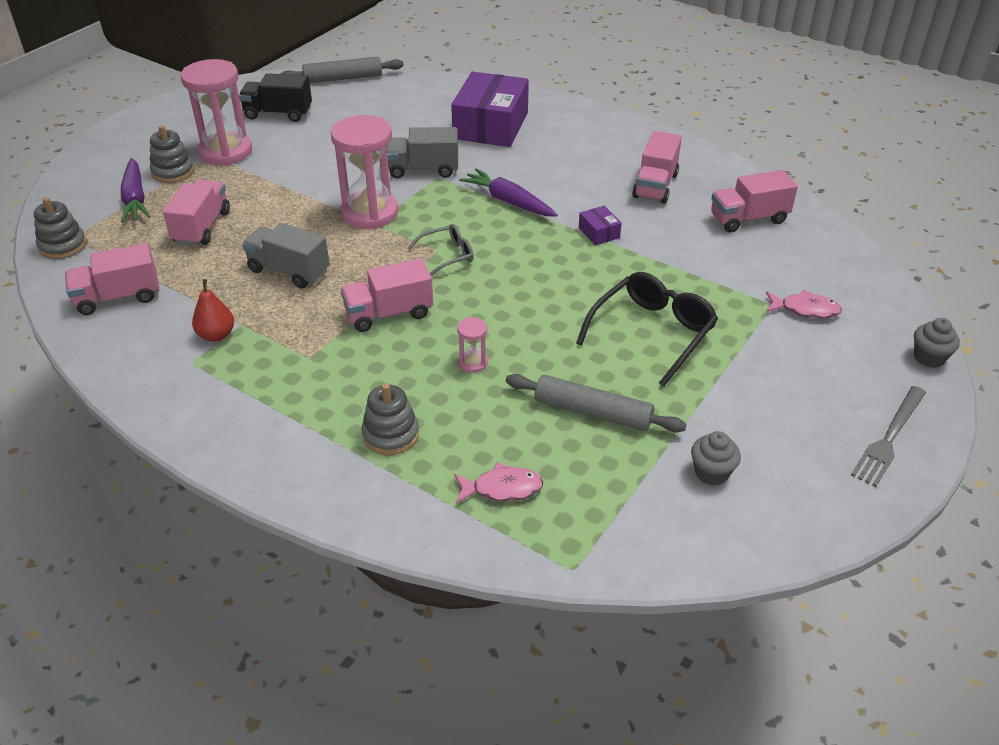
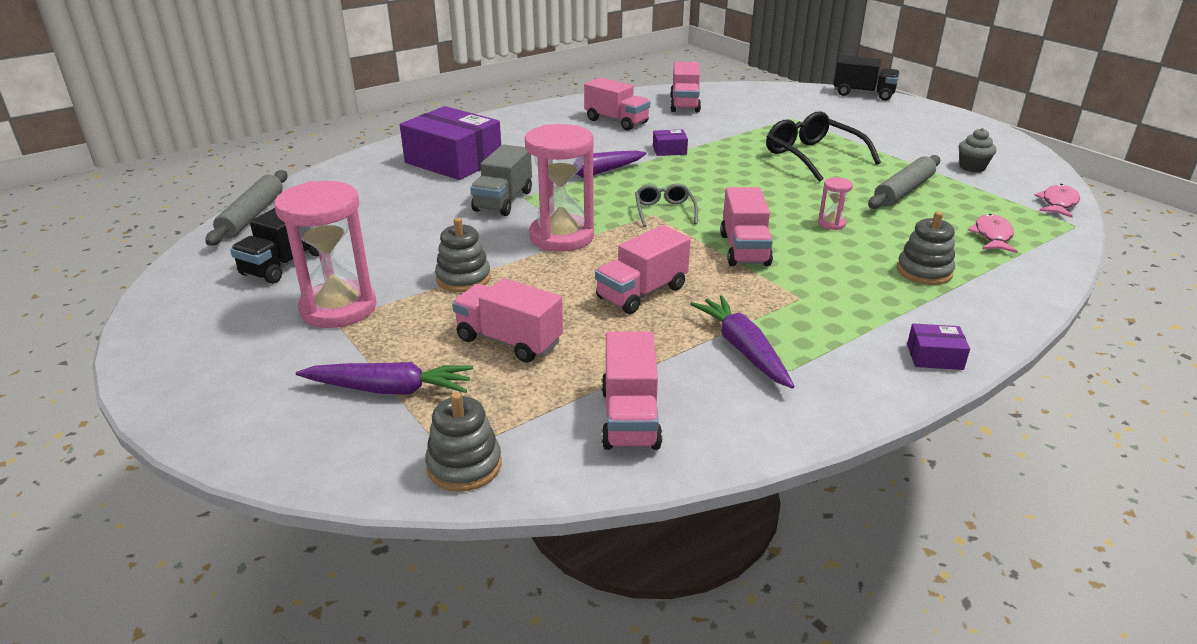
camera: 70 degrees left, 10 degrees down
(173, 172) = (348, 353): grey stacking toy -> grey stacking toy (463, 278)
(216, 335) = (742, 349): red pear -> purple carrot
(230, 445) = (934, 357): none -> purple box
(289, 271) = (642, 293): grey truck -> pink truck
(805, 310) = (803, 111): pink fish -> pink fish (1058, 203)
(889, 438) = (939, 118): grey fork -> none
(929, 358) = (863, 94): grey cupcake -> black truck

